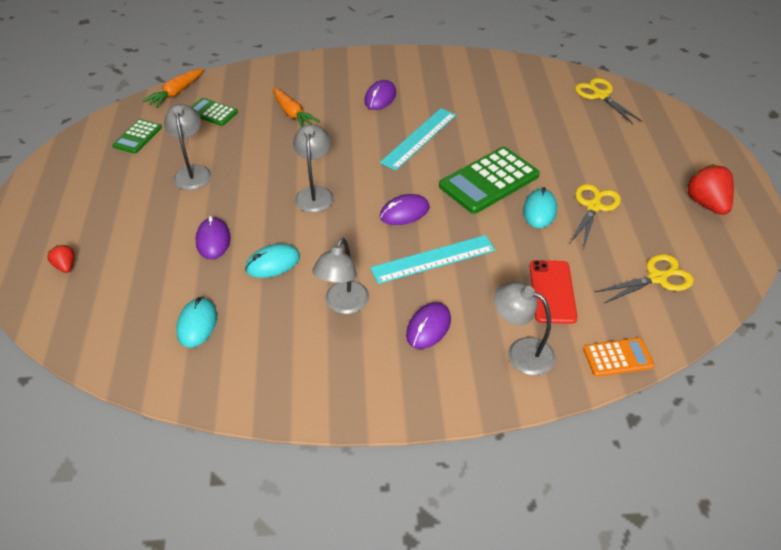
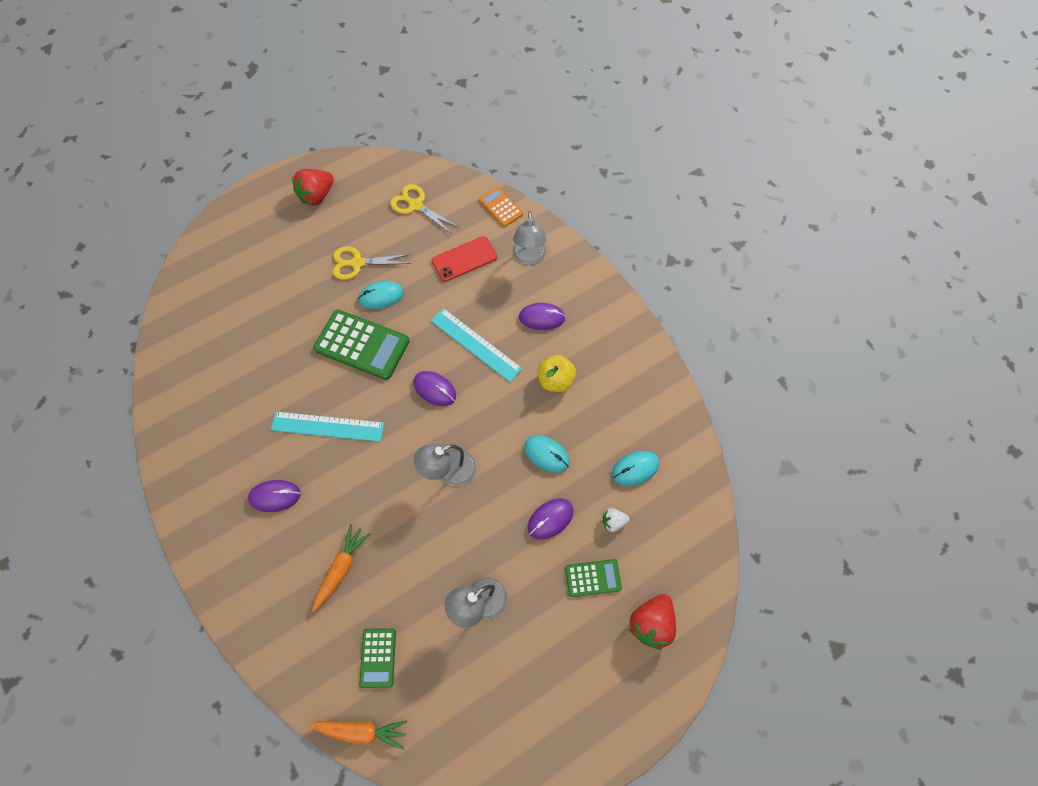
camera: 120 degrees left, 20 degrees up
(65, 266) = (651, 623): red strawberry -> red strawberry, size x1.86
(138, 137) = (457, 709): green calculator -> green calculator (593, 578)
(167, 282) = (613, 522): none -> white strawberry
(343, 305) = (555, 380): grey lamp -> yellow apple
(600, 95) = (190, 305): yellow scissors -> none

